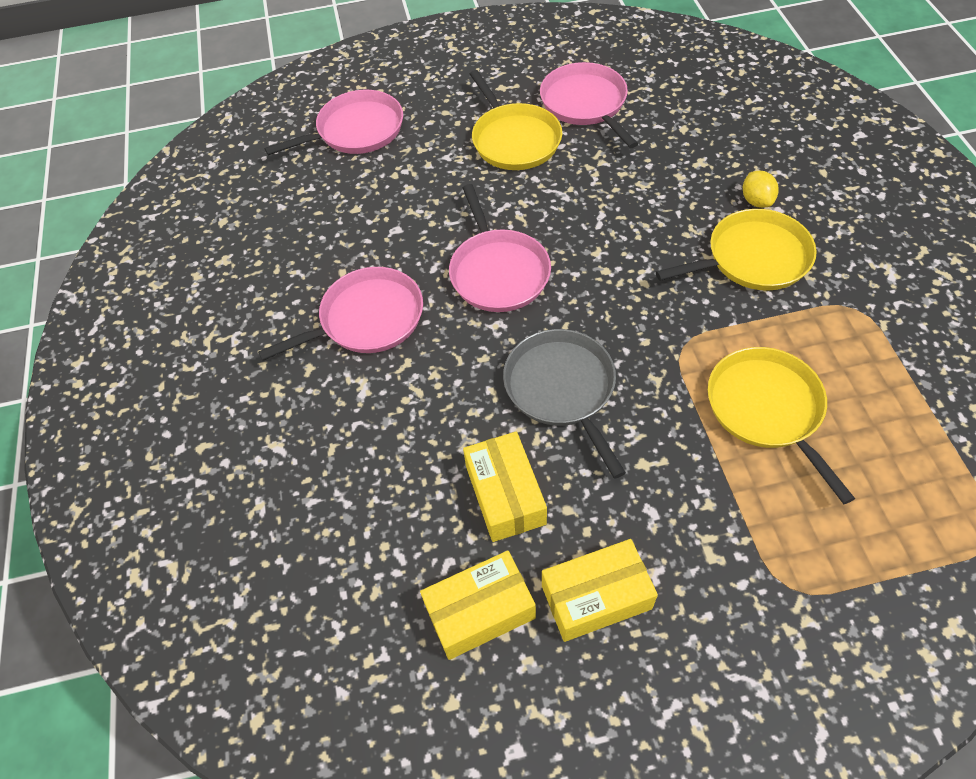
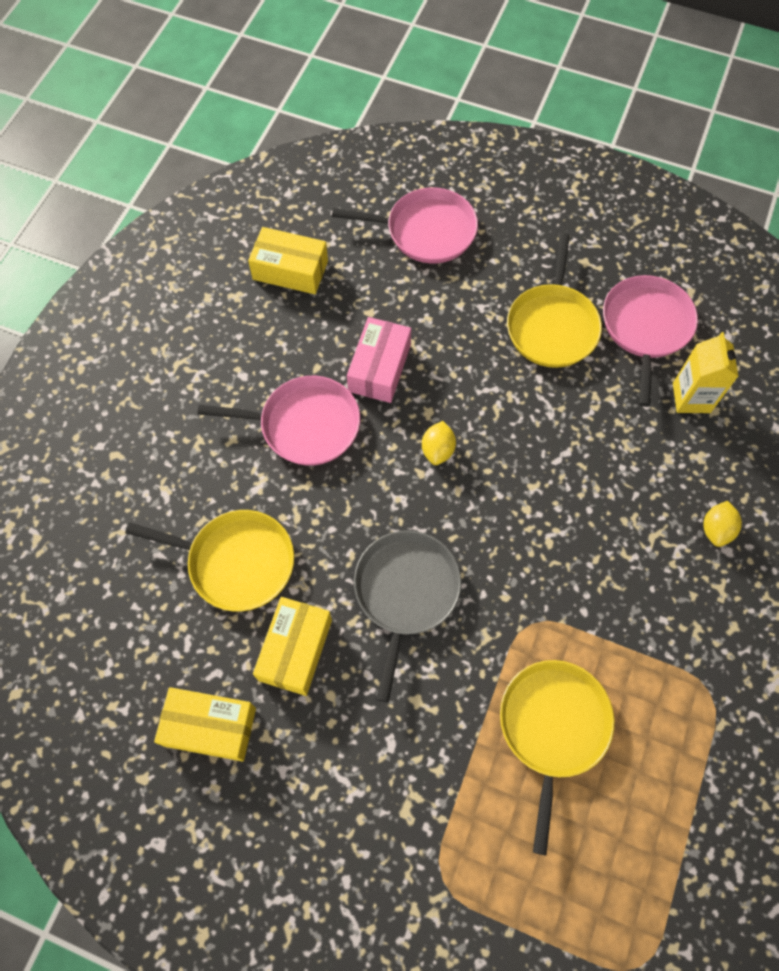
camera: 30 degrees right, 10 degrees up
(398, 242) = (379, 368): none -> pink box
(498, 272) = (438, 450): pink pan -> yellow lemon
(596, 597) = (297, 778): yellow box -> yellow box (290, 270)
(659, 129) = (691, 398): none -> yellow carton
(752, 258) = (662, 583): yellow pan -> yellow pan (236, 562)

